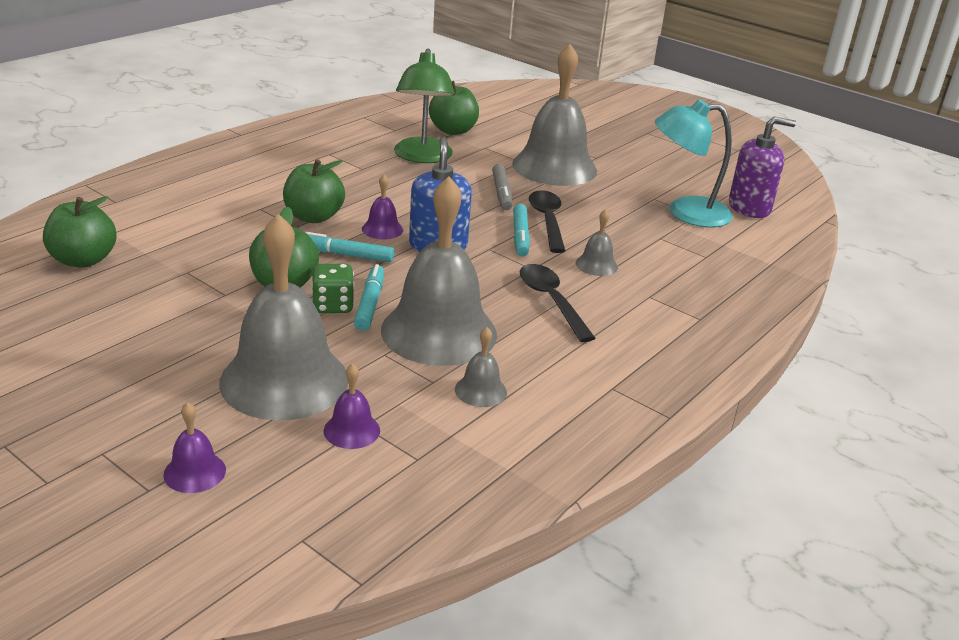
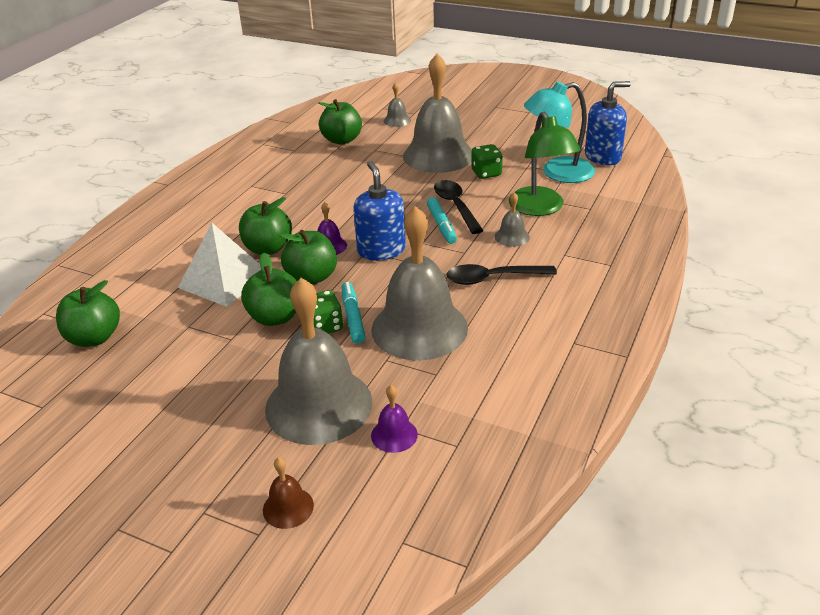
camera: 10 degrees left, 5 degrees up
(194, 472) = (288, 507): purple bell -> brown bell
(249, 236) = (224, 280): none -> white pyramid
(346, 255) = (312, 277): turquoise marker -> green apple
(422, 157) = (329, 171): green lamp -> green lamp (540, 208)
(480, 390) = (476, 372): grey bell -> grey bell (397, 120)
(501, 193) = (408, 189): grey marker -> none
(551, 301) = (493, 278): black spoon -> black spoon turned 60 degrees counterclockwise
(600, 196) = (486, 173): none -> green dice
(749, 208) = (602, 157): purple soap dispenser -> blue soap dispenser

